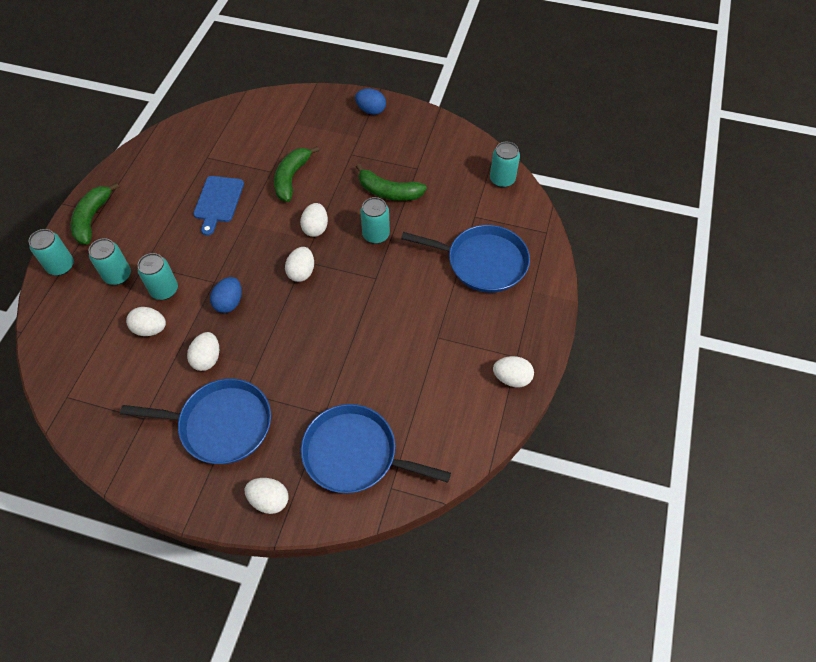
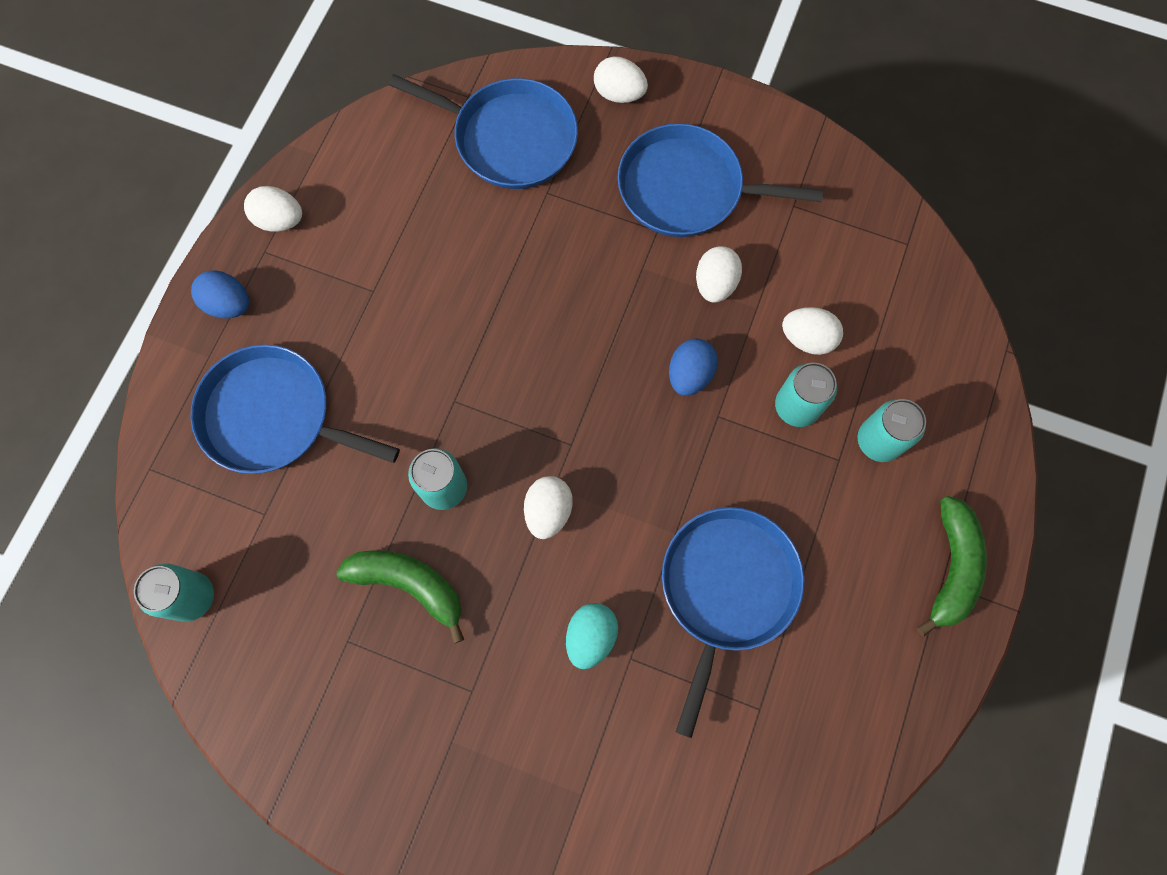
camera: 175 degrees left, 15 degrees up
(61, 266) = (979, 468): turquoise can -> none
(218, 201) = (726, 589): blue cutting board -> blue pan
(291, 178) = (591, 636): green banana -> turquoise egg
(301, 272) = (574, 422): white egg -> none
(371, 110) = (418, 821): blue egg -> blue egg (229, 304)

